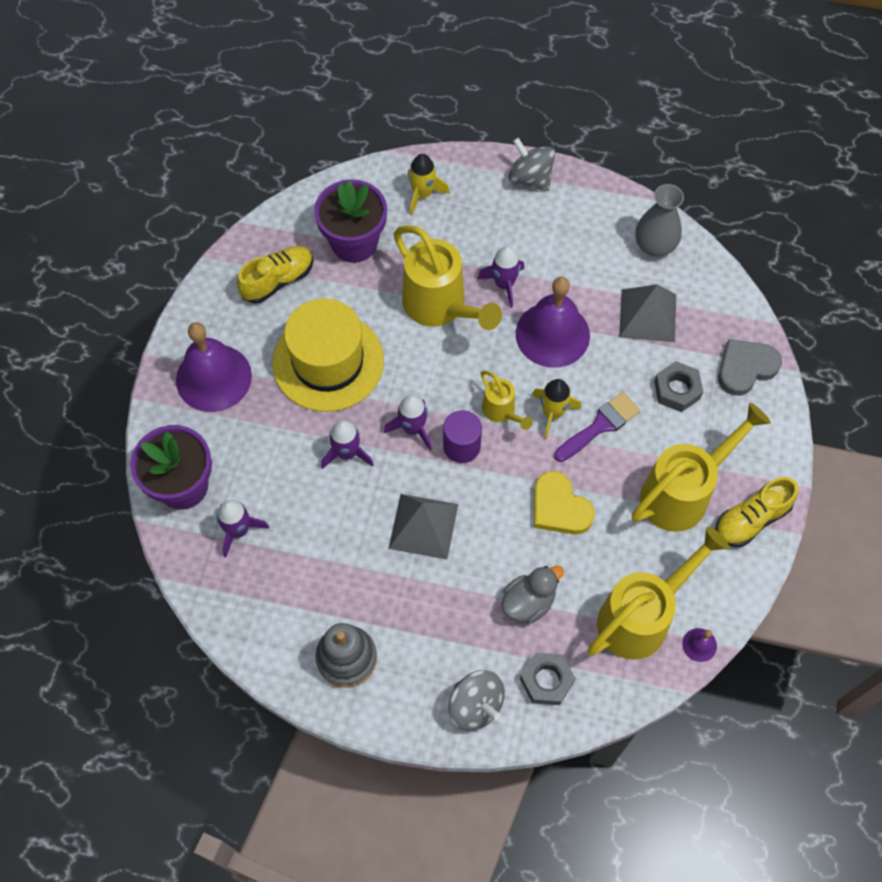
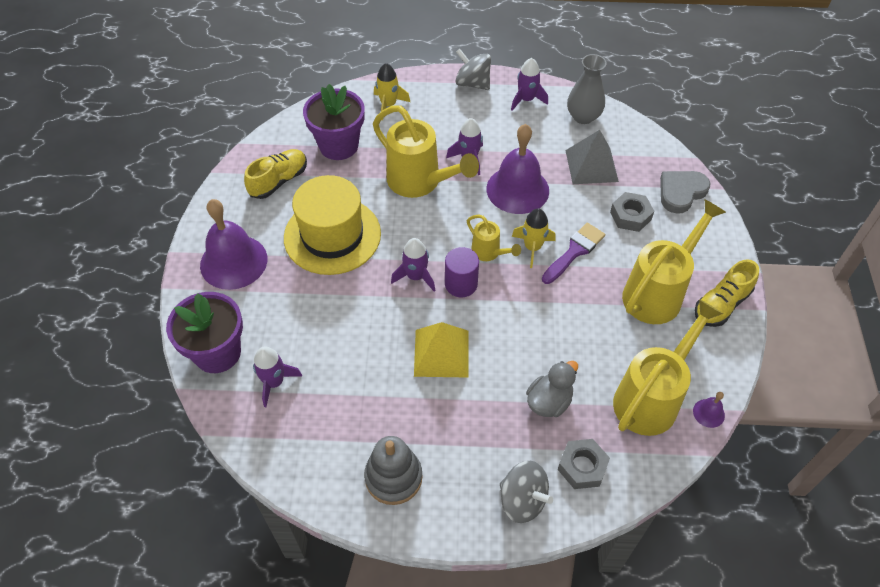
camera: 10 degrees left, 10 degrees down
(347, 453) = (362, 304): purple rocket -> purple rocket (526, 100)
(423, 526) = (441, 353): grey pyramid -> yellow pyramid
(559, 507) = (557, 320): yellow heart -> none

